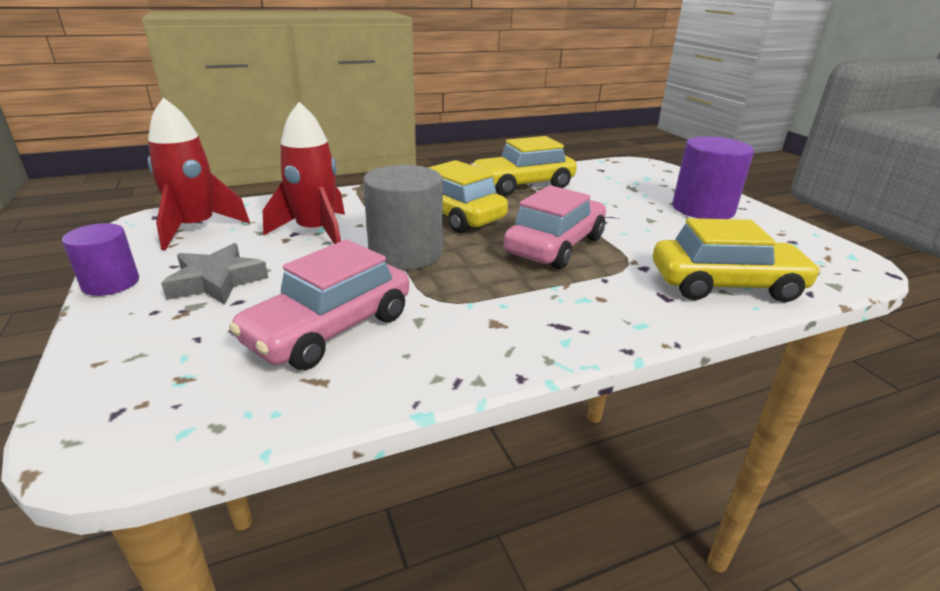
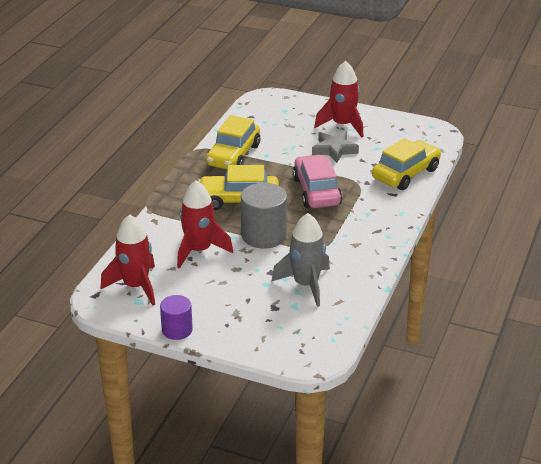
camera: 45 degrees left, 5 degrees up
(216, 281) = (218, 299): grey star -> grey star (334, 150)
(330, 329) = (306, 285): pink car -> grey rocket
(703, 209) = (342, 125): purple cylinder -> red rocket

